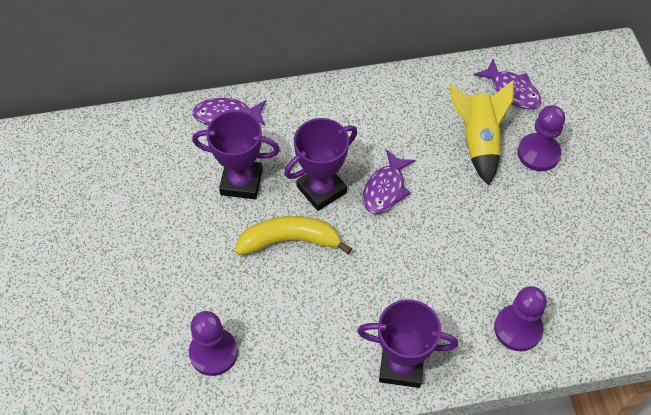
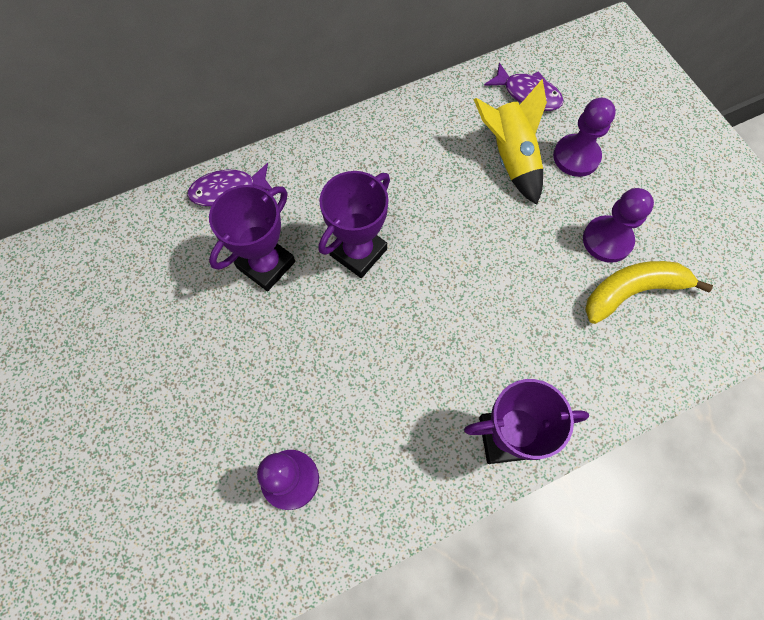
camera: 15 degrees left, 10 degrees up
(241, 182) = (266, 265): purple trophy -> purple trophy turned 45 degrees counterclockwise
(290, 240) = (340, 320): yellow banana -> yellow banana (633, 291)
(385, 189) = (428, 235): purple fish -> none
(517, 329) = (616, 360): purple pawn -> purple pawn (607, 240)

